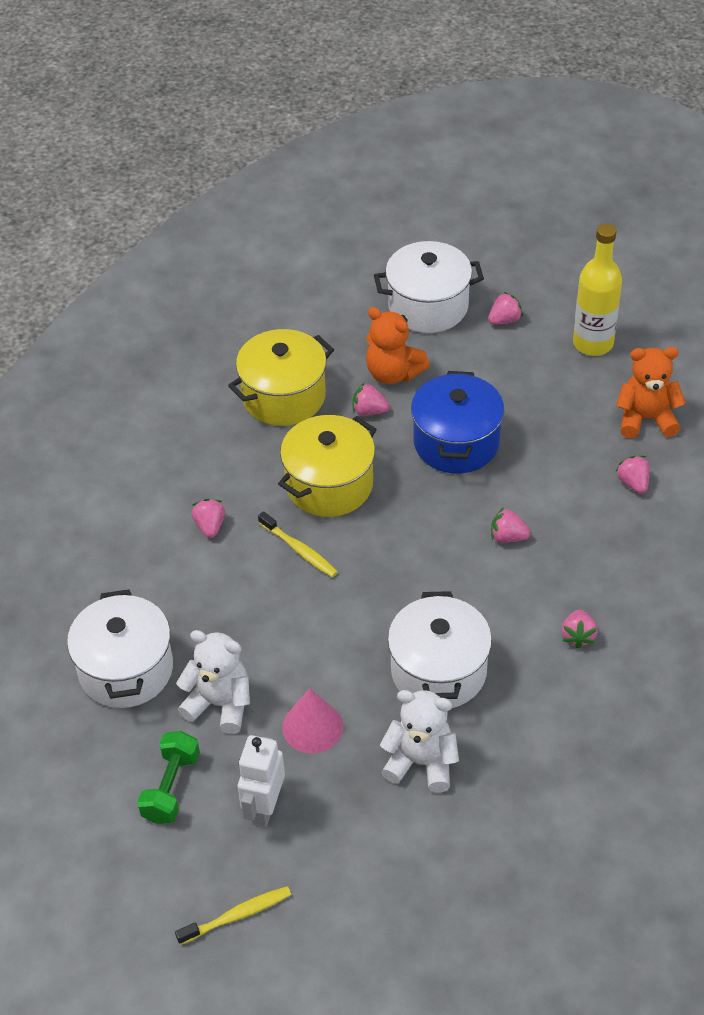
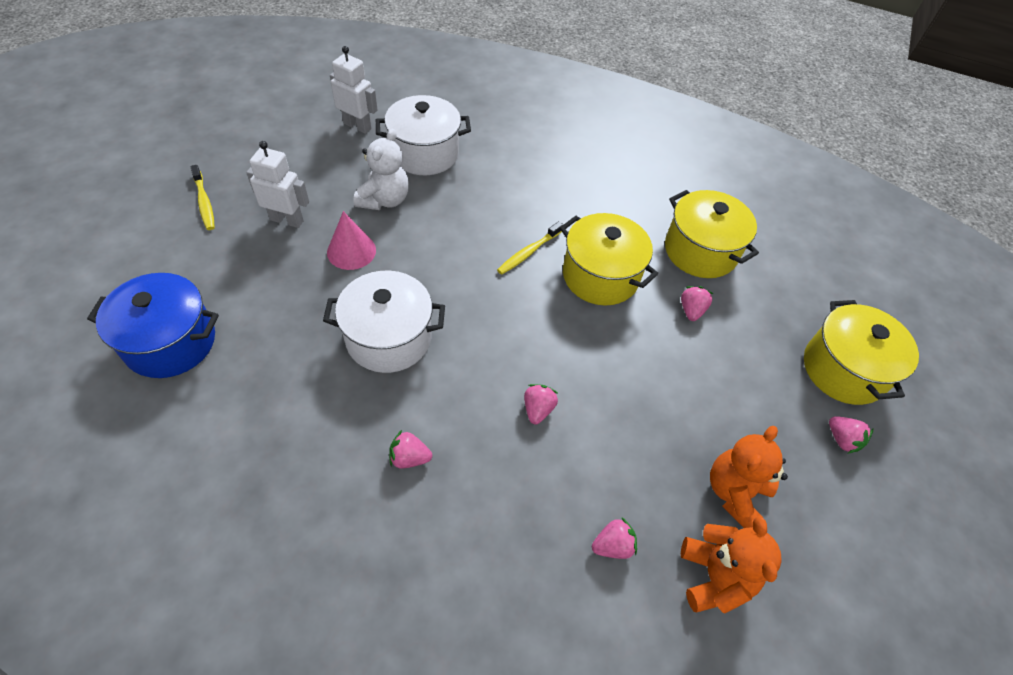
camera: 85 degrees right, 5 degrees up
(67, 758) = (357, 126): none -> white robot
(171, 787) = (319, 173): green dumbbell -> none
(210, 526) = (555, 200): pink strawberry -> none
(393, 373) = (743, 332): orange teddy bear -> orange teddy bear (734, 492)
(421, 762) = (299, 318): white teddy bear -> none
(428, 306) = (843, 369): white pot -> yellow pot
(456, 442) = (658, 377): blue pot -> blue pot (170, 342)
(593, 343) = (827, 531): yellow bottle -> none

